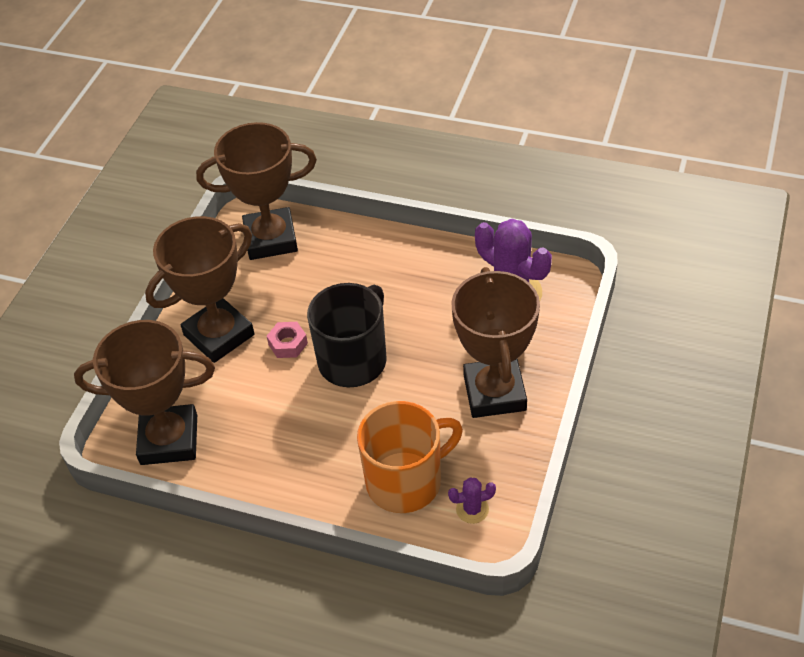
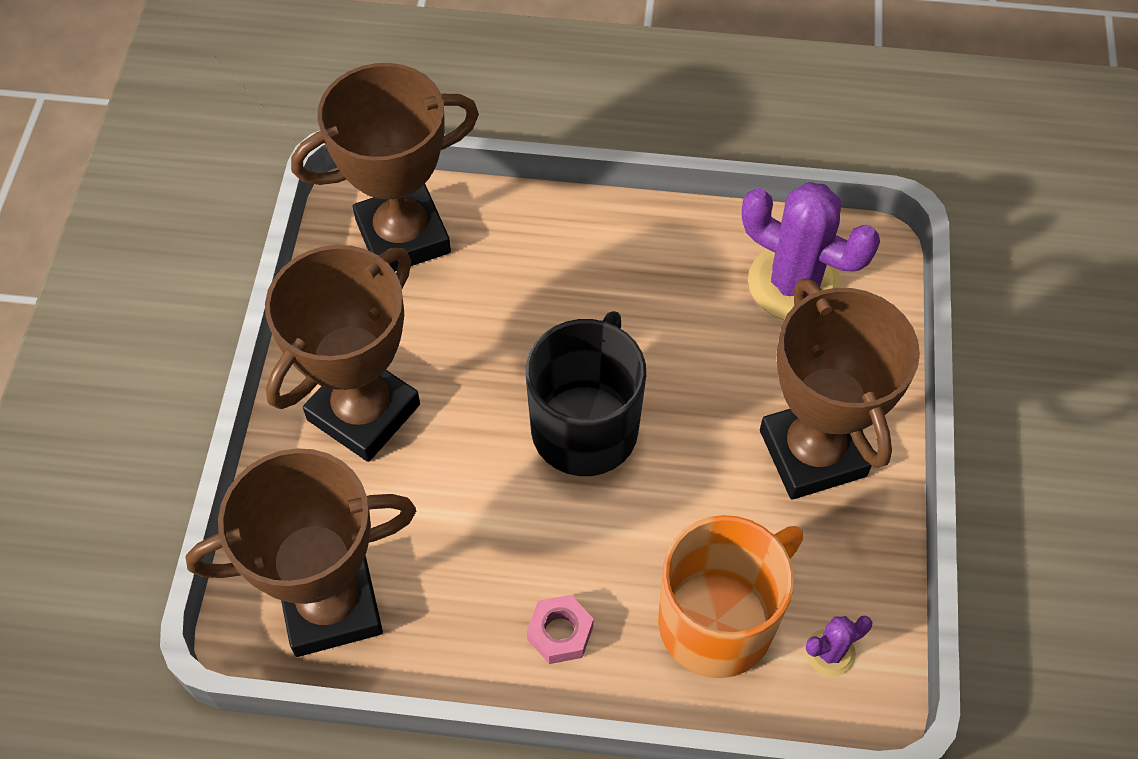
camera: 15 degrees left, 10 degrees up
(288, 344) = (477, 413): pink nut -> pink nut (560, 633)

